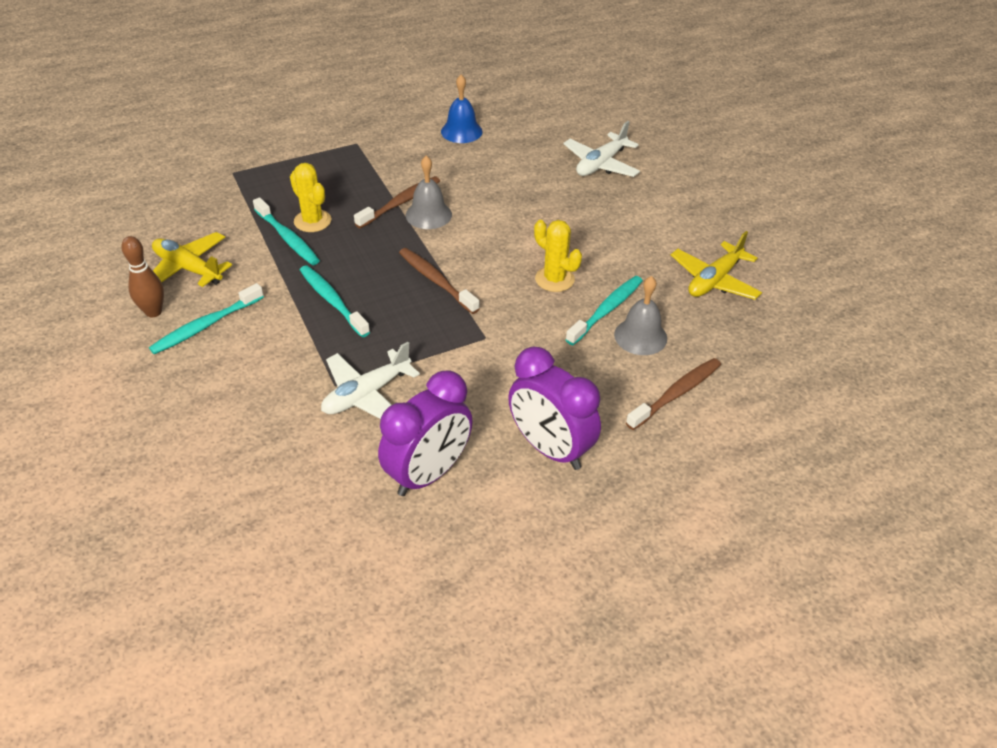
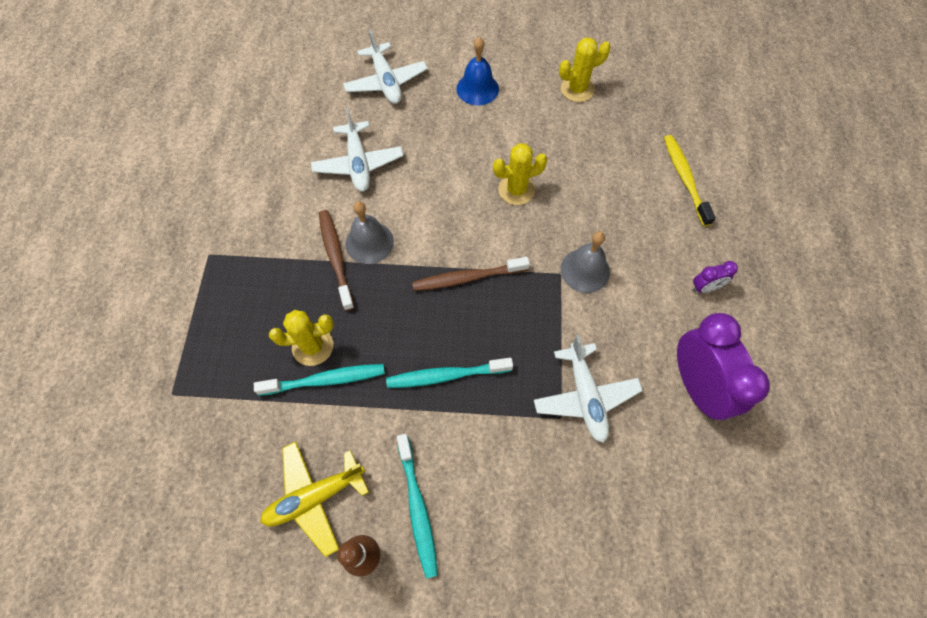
camera: 60 degrees left, 20 degrees up
(461, 131) = (258, 158): blue bell -> blue bell (477, 88)
(501, 181) = (358, 163): none -> white plane
(550, 448) = (705, 287): purple clock -> purple clock, size x0.44
(606, 310) = (573, 174): turquoise toothbrush -> none
(640, 336) = (614, 168): grey bell -> grey bell (585, 270)
(676, 394) = (684, 179): brown toothbrush -> yellow toothbrush
(714, 280) = (577, 89): yellow plane -> yellow cactus

